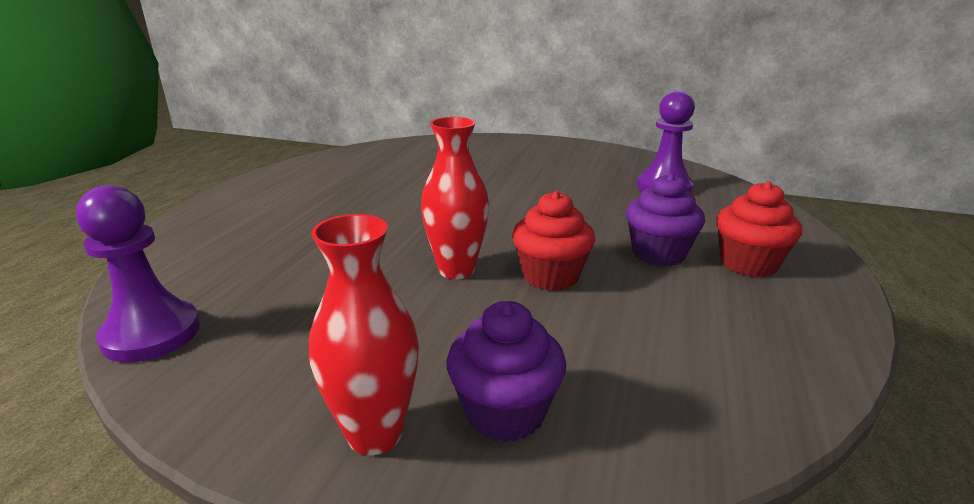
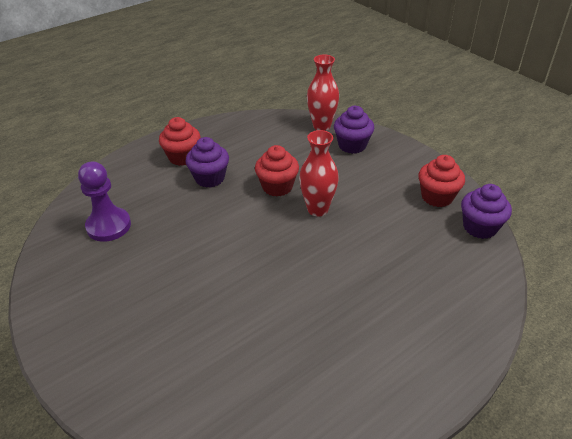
camera: 145 degrees left, 15 degrees up
(151, 334) = (480, 227): purple pawn -> purple cupcake
(244, 360) = (437, 197): none -> red cupcake
(375, 434) = (396, 154): red vase -> red vase (321, 126)

